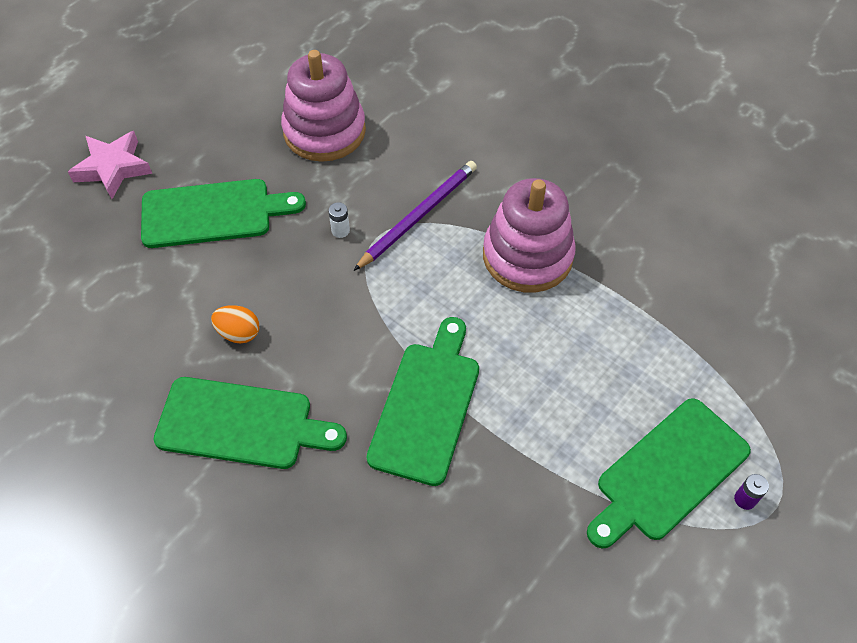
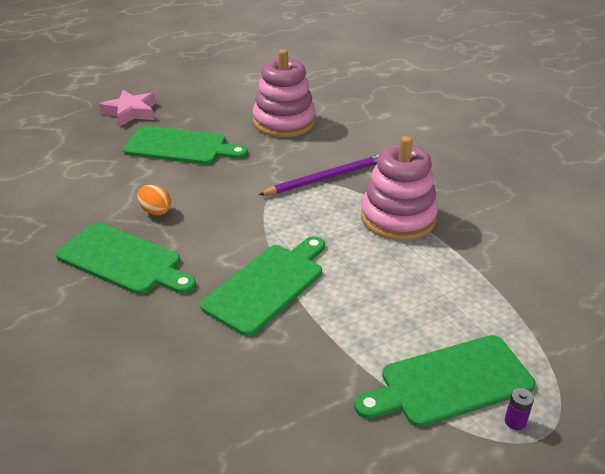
camera: 20 degrees right, 20 degrees down
(340, 230) = (263, 174): white battery -> none

